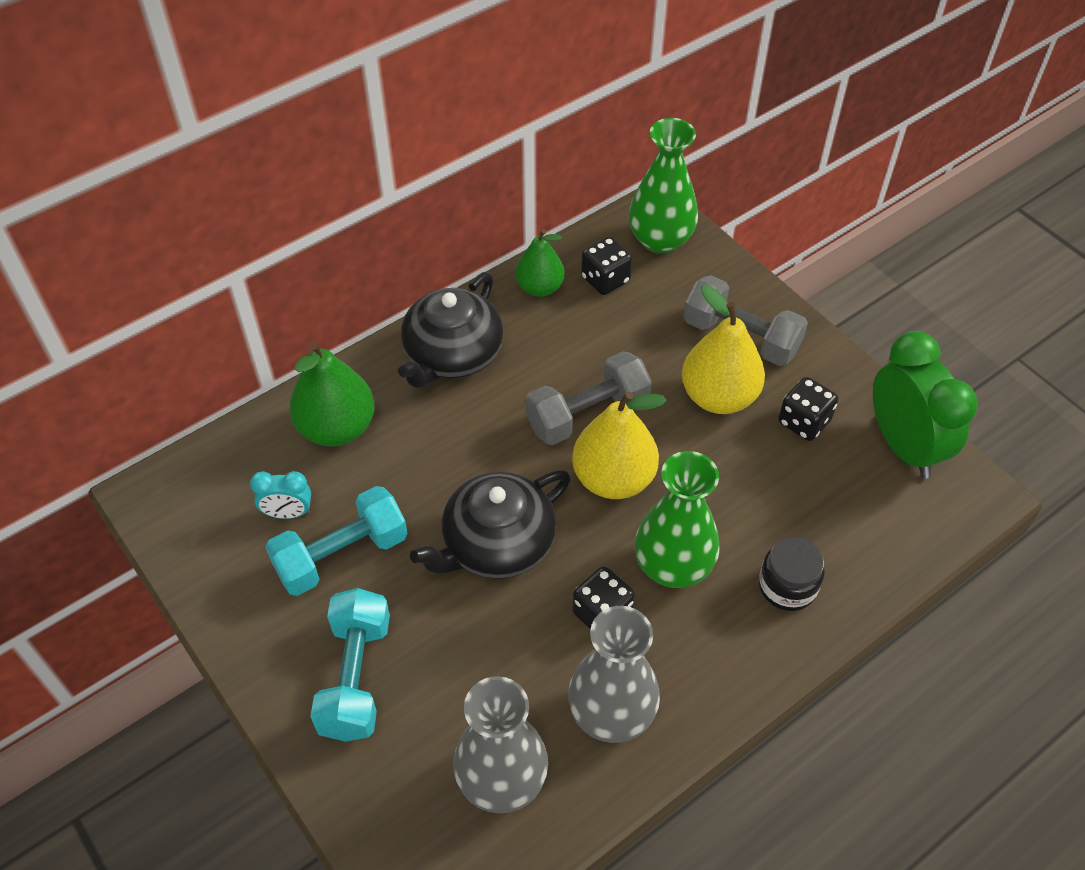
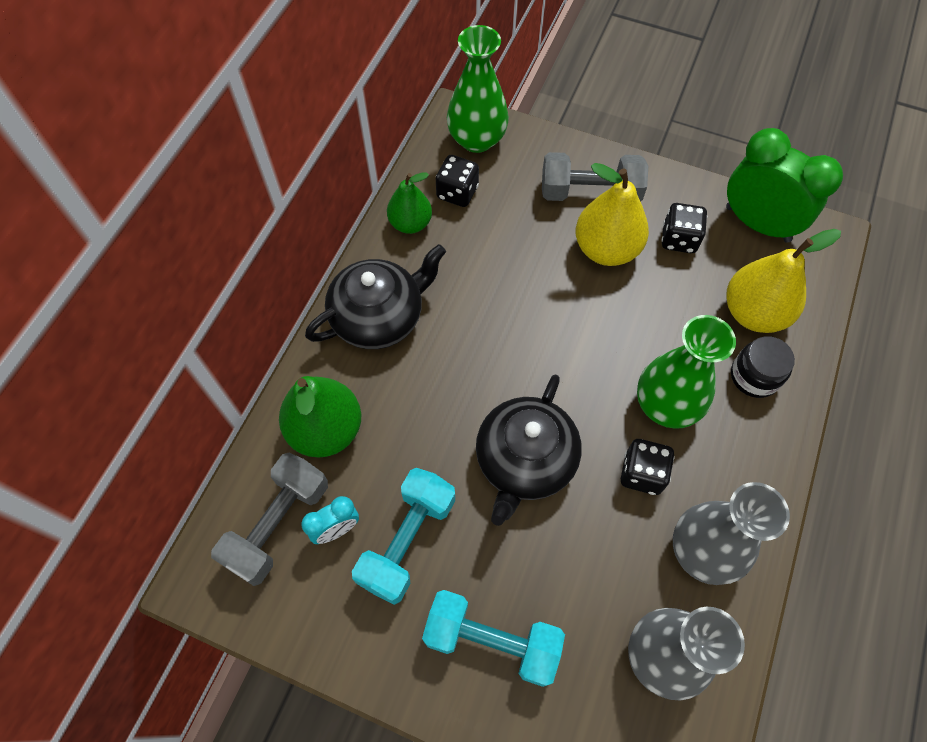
camera: 30 degrees left, 10 degrees up
(355, 677) = (492, 641): turquoise dumbbell -> turquoise dumbbell turned 45 degrees counterclockwise
(452, 355) = (379, 316): black teapot -> black teapot turned 120 degrees counterclockwise
(587, 414) = (520, 313): grey dumbbell -> grey dumbbell (278, 524)
(613, 479) = (575, 357): yellow pear -> yellow pear (753, 313)

